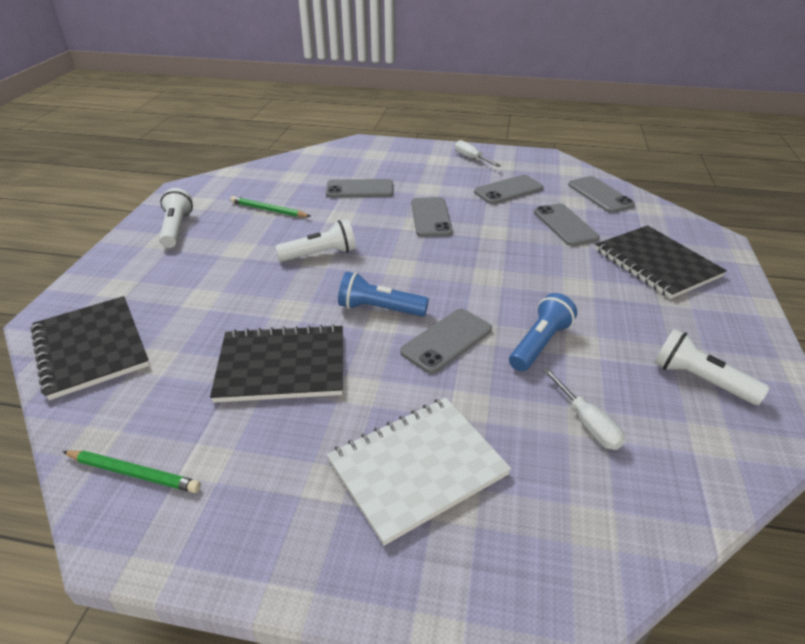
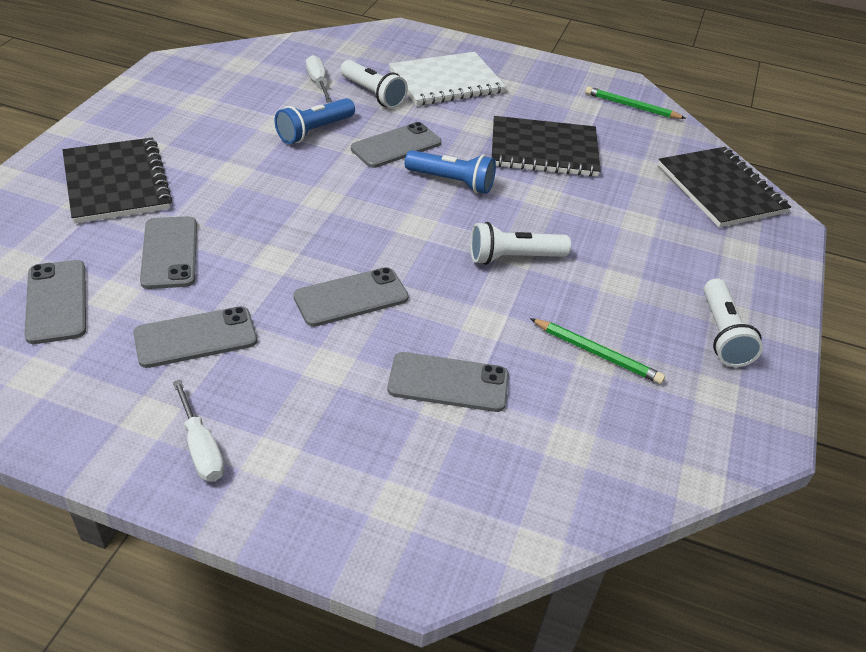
camera: 175 degrees left, 5 degrees up
(431, 217) = (351, 297): grey phone -> grey phone turned 60 degrees clockwise
(699, 380) = (207, 90): white flashlight -> white flashlight (373, 94)

